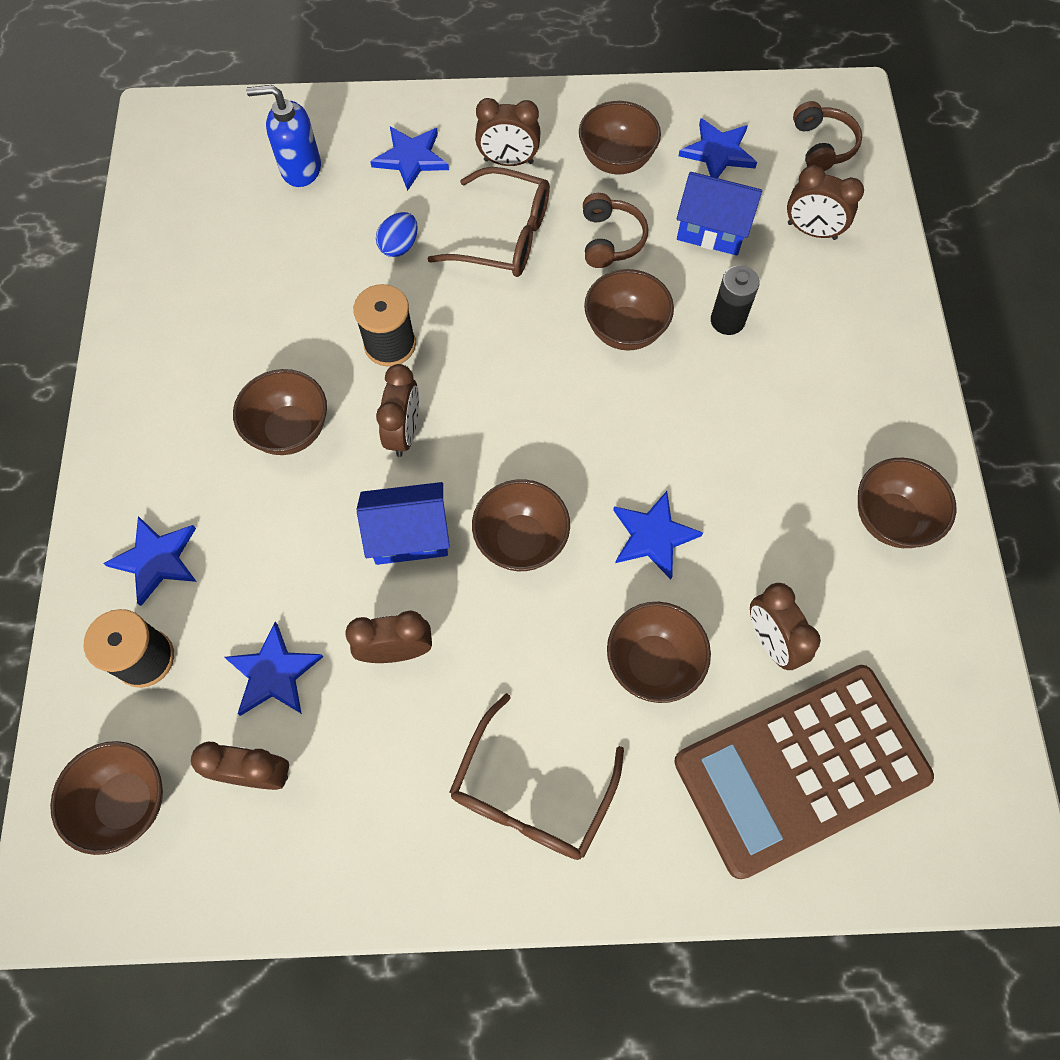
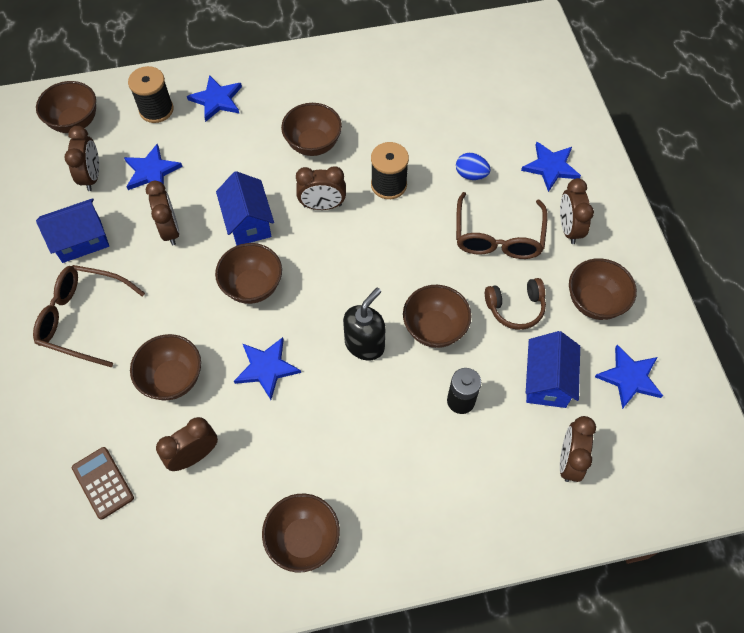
camera: 80 degrees right, 5 degrees down
(300, 169) = (520, 105): blue soap dispenser -> none
(384, 794) = (81, 241): none -> blue house
(635, 412) = (365, 344): none -> black soap dispenser
(800, 768) = (103, 483): brown calculator -> brown calculator, size x0.41
(822, 146) = (666, 464): brown headphones -> none

